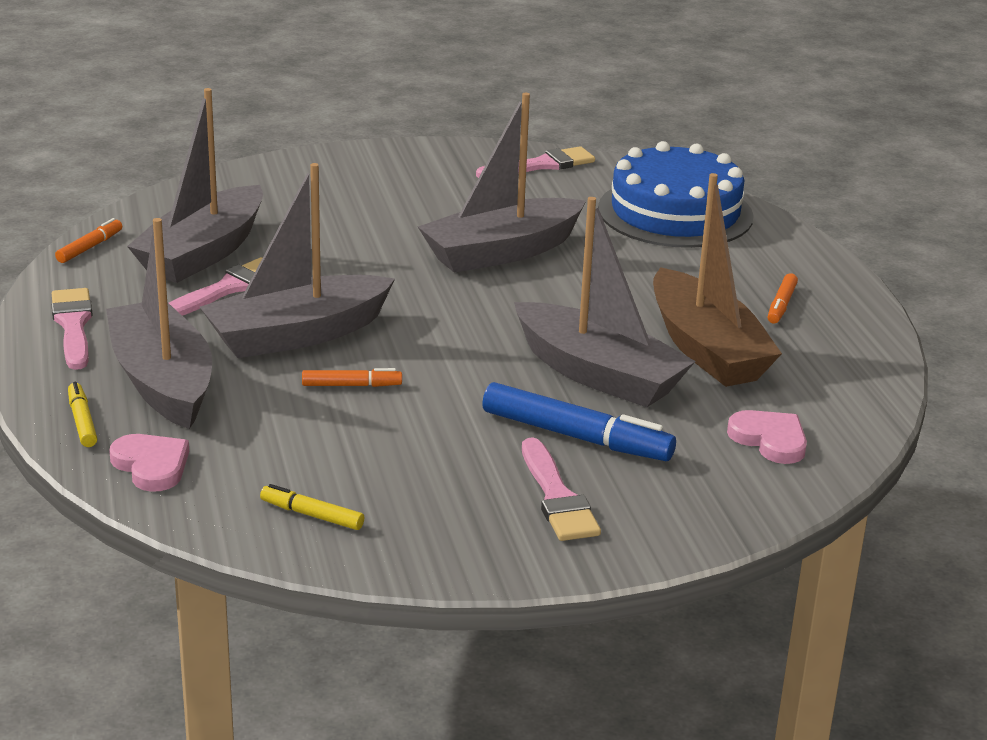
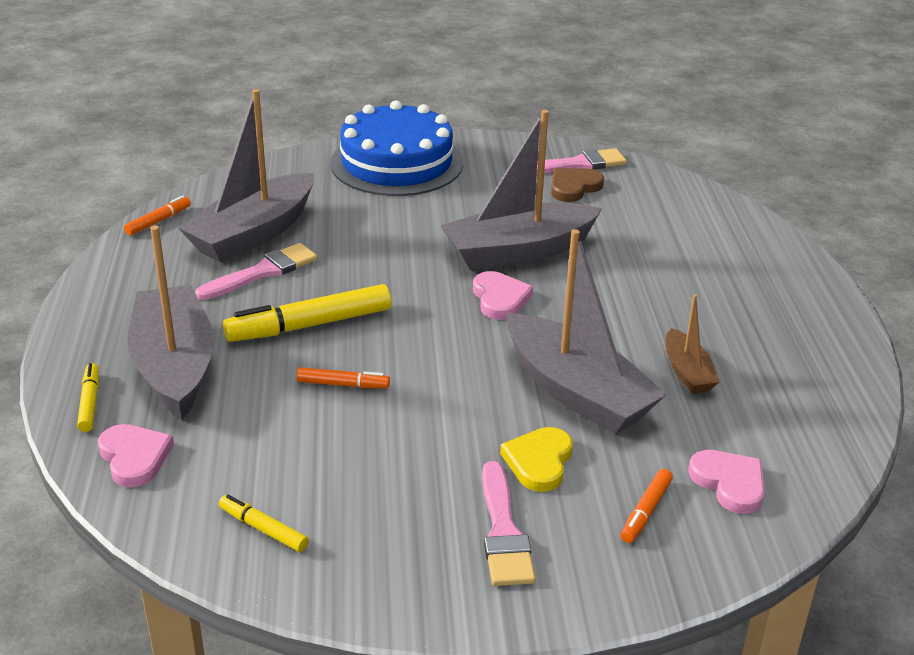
camera: 10 degrees right, 5 degrees up
(73, 325) = (117, 300): pink brush -> none
(297, 334) = (309, 325): grey boat -> yellow marker
(494, 297) = (500, 298): none -> pink heart
(544, 187) = (574, 187): none -> brown heart
(576, 436) = (539, 462): blue marker -> yellow heart
(675, 212) = (689, 221): blue cake -> blue cake (396, 163)
(706, 349) = (687, 372): brown boat -> brown boat, size x0.50
(781, 305) = (770, 328): orange marker -> orange marker (646, 511)

